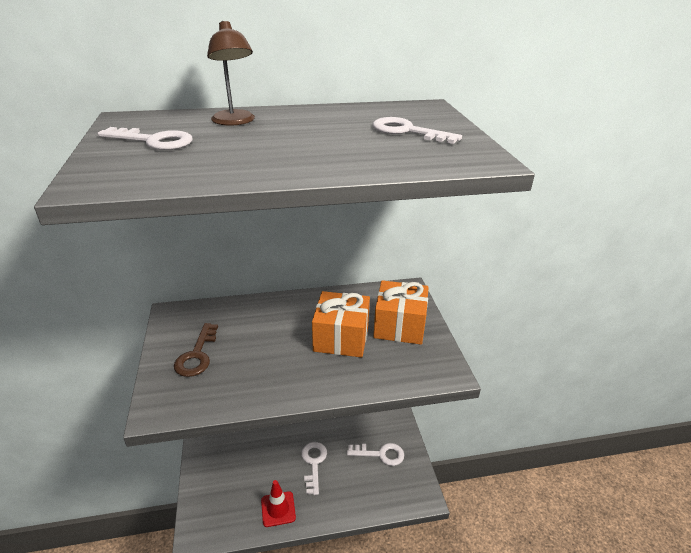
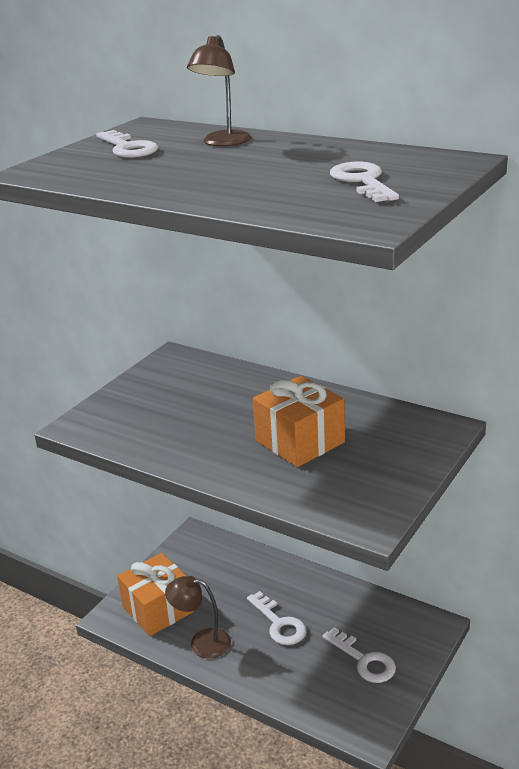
camera: 45 degrees right, 5 degrees down
(197, 355) = (152, 399): brown key -> none
(278, 509) = (202, 642): red traffic cone -> brown lamp
(314, 463) = (279, 623): white key -> white key turned 105 degrees clockwise
(399, 326) = (380, 458): orange gift -> orange gift (158, 609)

